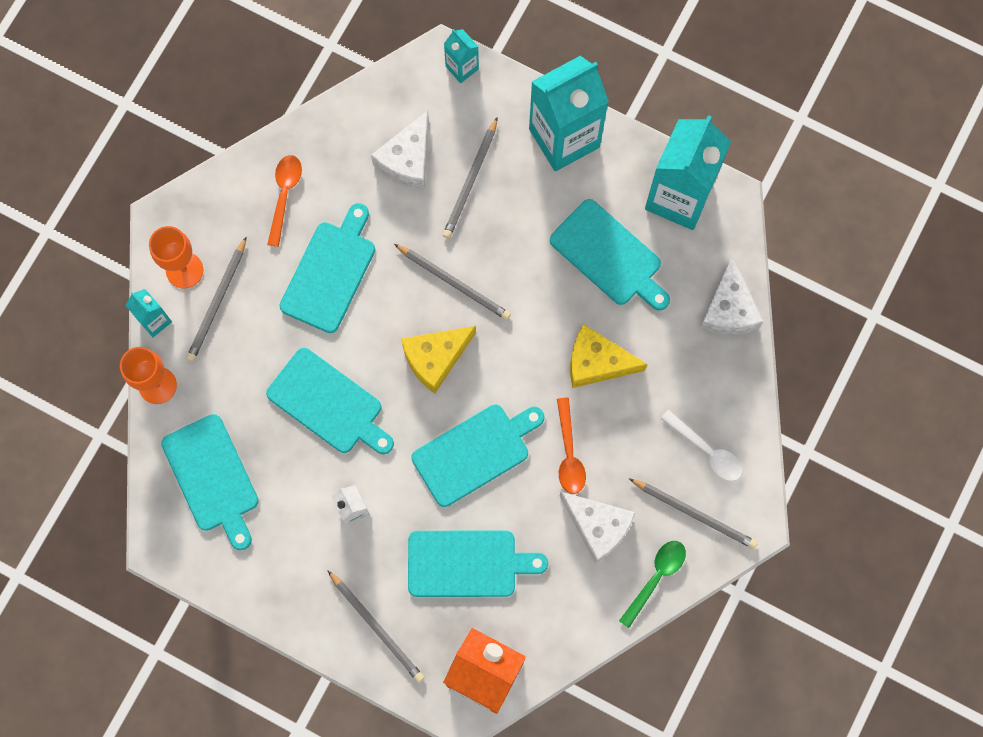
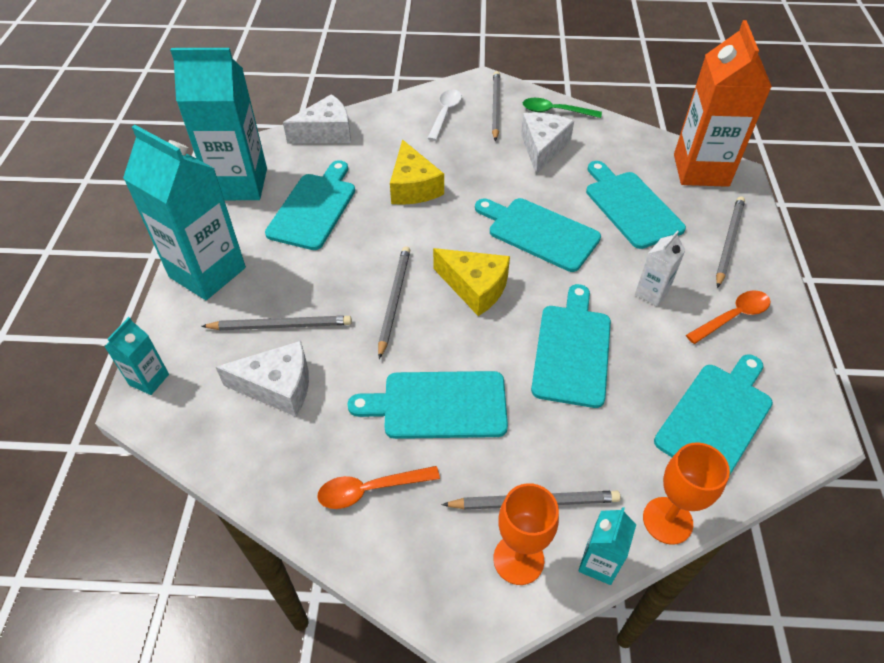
camera: 115 degrees left, 25 degrees down
(569, 453) = (499, 179): orange spoon -> orange spoon (732, 317)

